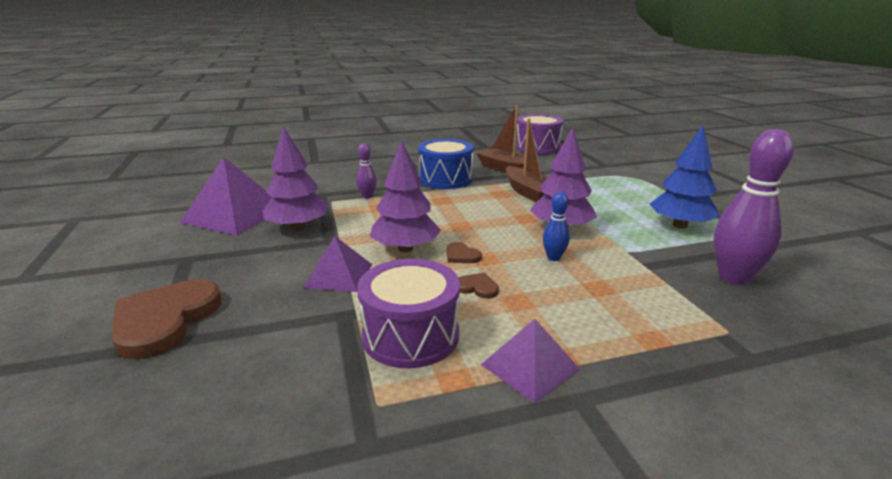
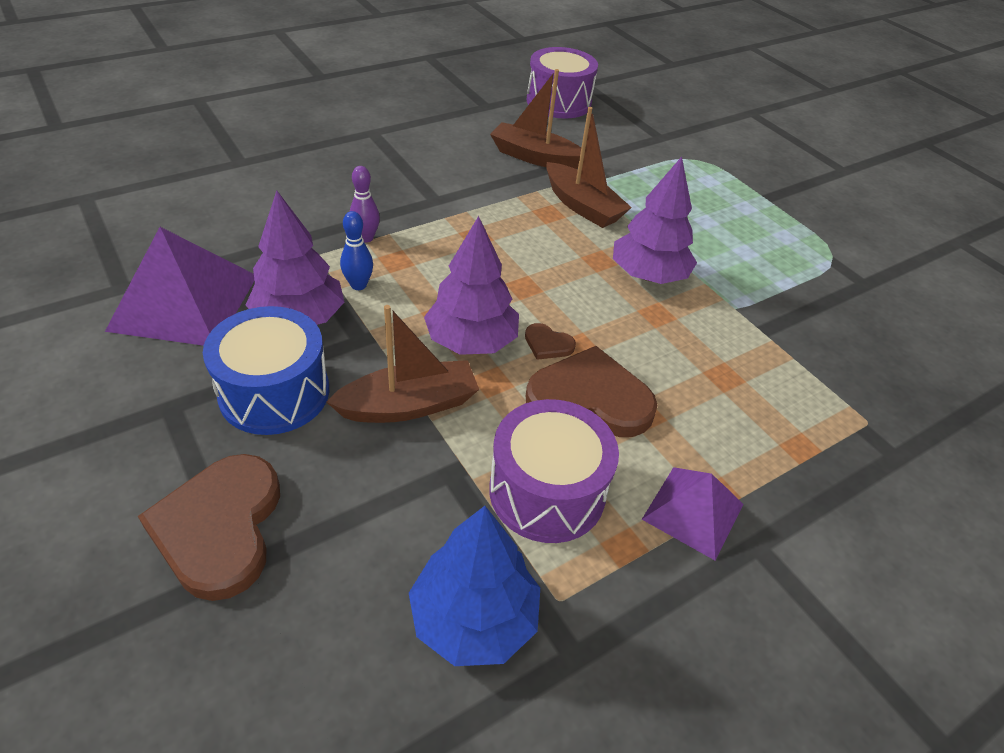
camera: 20 degrees left, 20 degrees up
(339, 275) = (409, 405): purple pyramid -> brown boat
(445, 179) = (460, 187): blue drum -> blue drum (274, 392)
(477, 287) = (590, 398): brown heart -> brown heart, size x2.26
(553, 258) = (658, 332): blue bowling pin -> blue bowling pin (358, 285)
(680, 225) = (780, 252): blue tree -> blue tree (473, 618)
(734, 278) = (855, 337): purple bowling pin -> none

